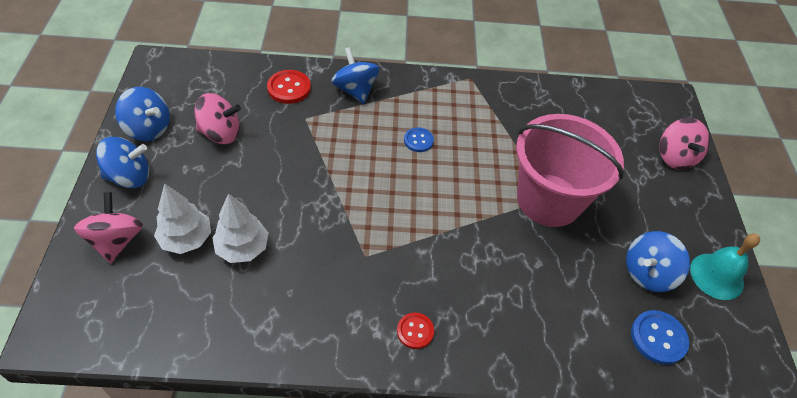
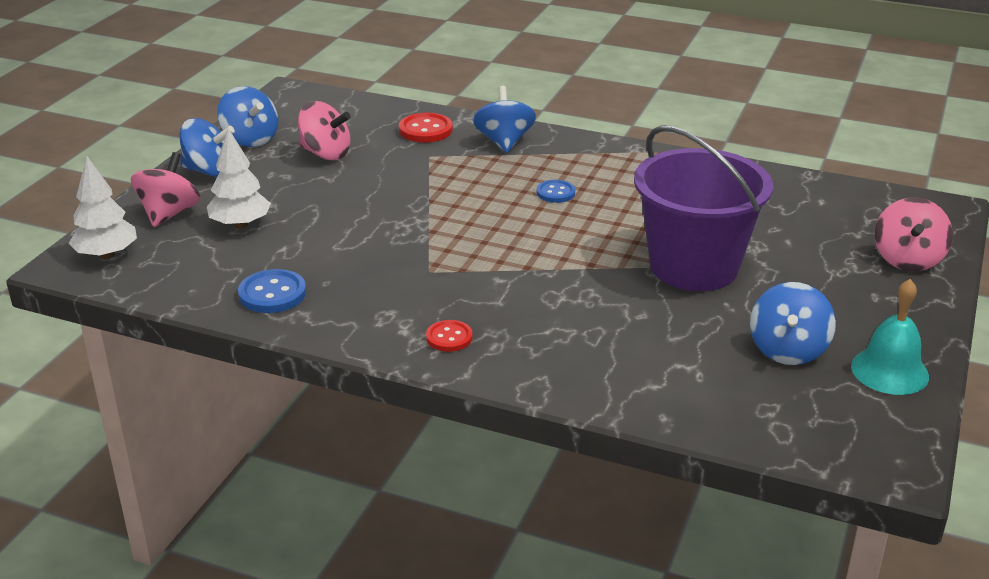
camera: 25 degrees right, 20 degrees down
(243, 248) = (295, 241): white tree -> white tree (107, 255)
(548, 200) = (694, 267): pink bucket -> purple bucket
(647, 273) = (788, 350): blue spinning top -> blue spinning top turned 60 degrees counterclockwise
(658, 338) = (761, 405): blue button -> blue button (272, 294)

